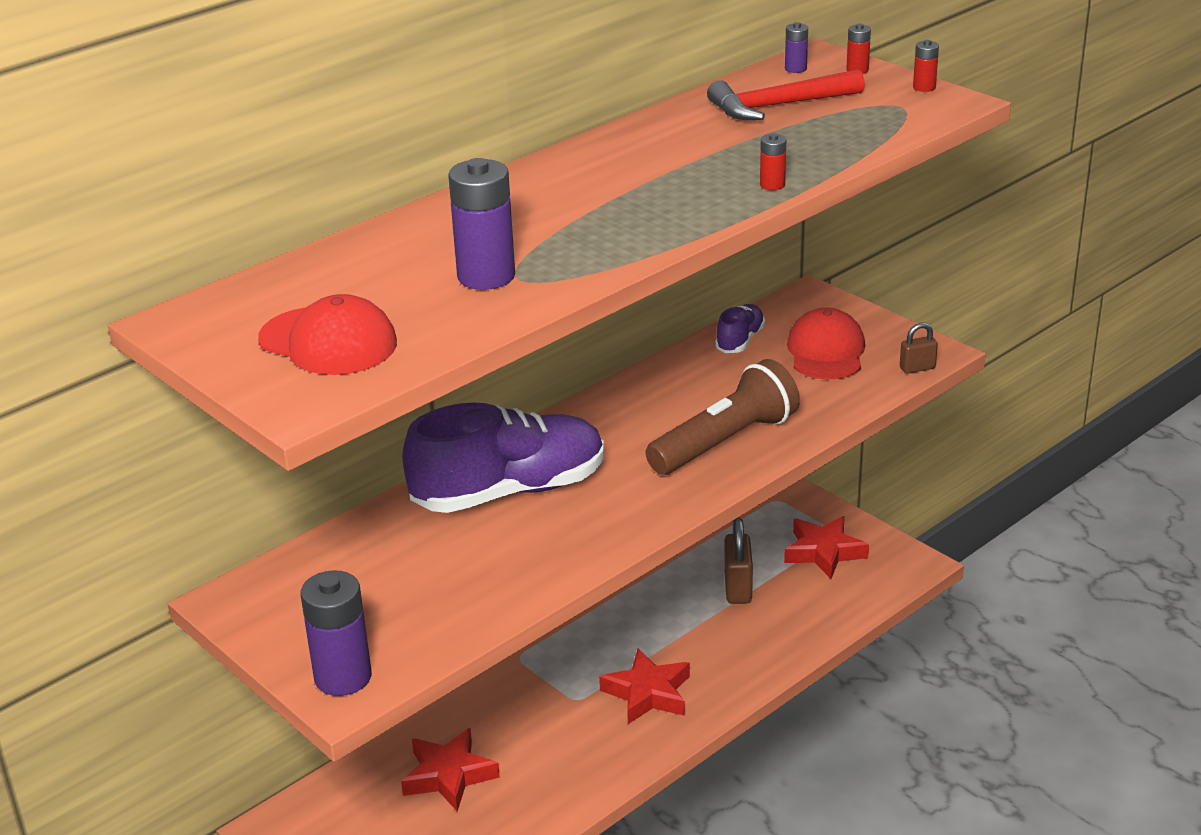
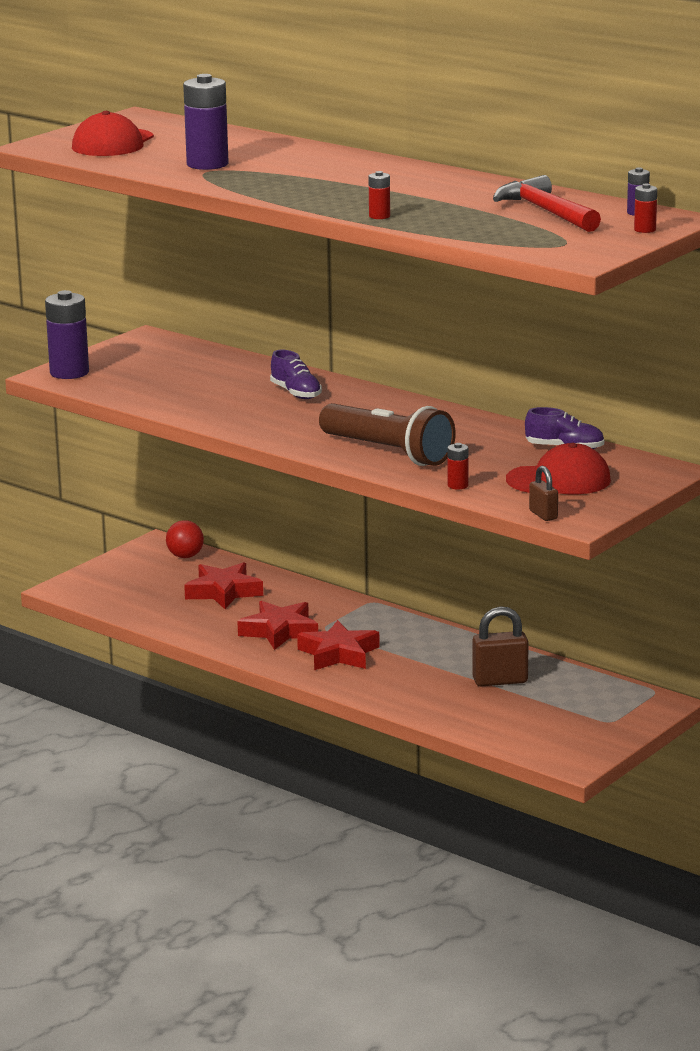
camera: 80 degrees right, 10 degrees down
(325, 804) = (185, 556): none -> red ball
(509, 491) = (296, 393): purple shoe -> purple shoe, size x0.46
(824, 552) = (574, 717): red star -> red star (279, 631)
(924, 87) = (613, 249): red battery -> red battery (458, 485)

